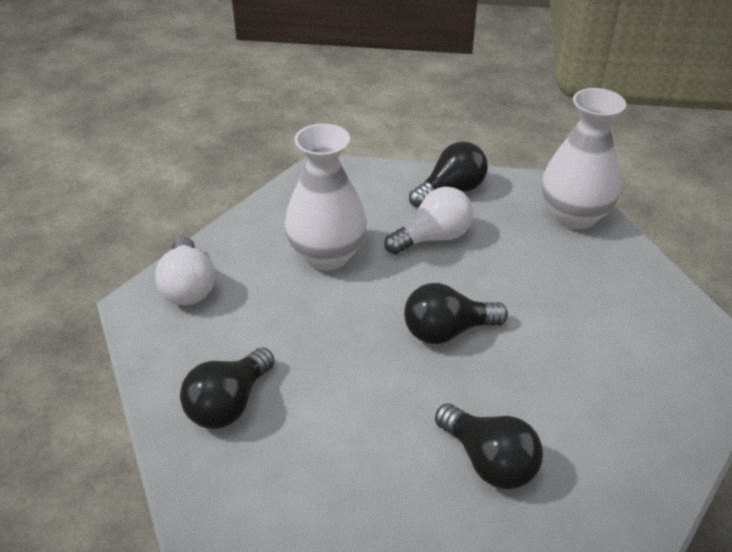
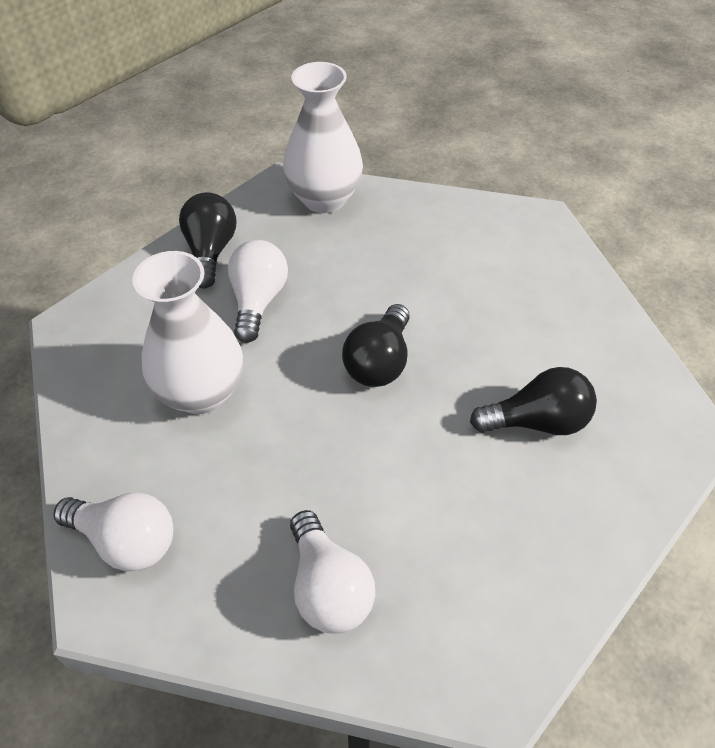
camera: 55 degrees left, 10 degrees up
(229, 404) = (328, 587): black light bulb -> white light bulb

